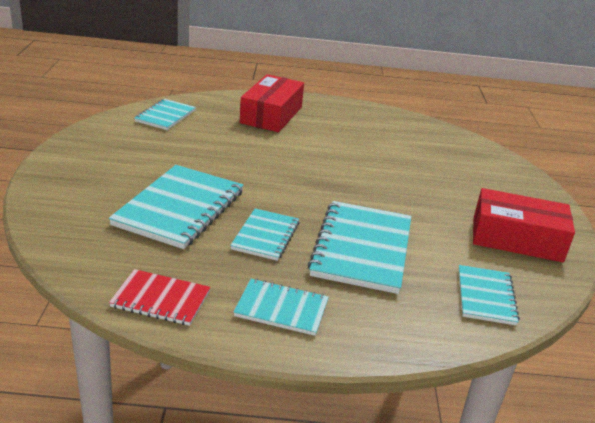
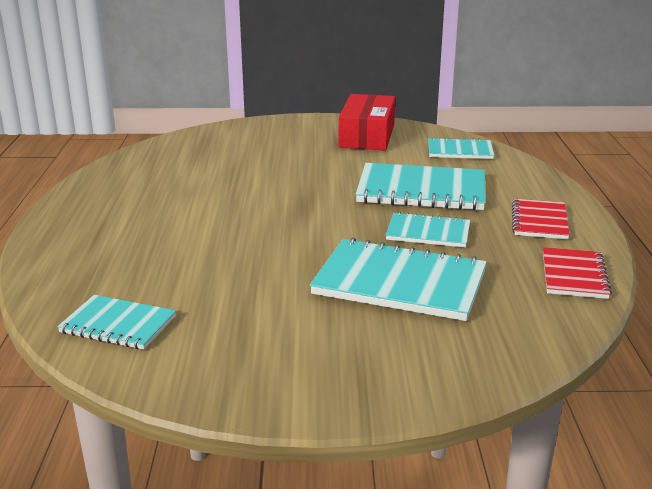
camera: 90 degrees left, 5 degrees down
(271, 115) = (109, 242): red box -> none
(281, 309) = (539, 221): turquoise notebook -> red notebook

